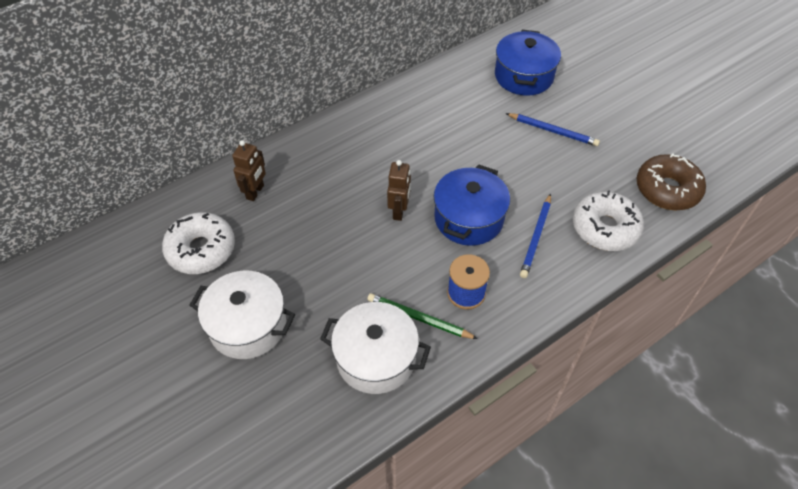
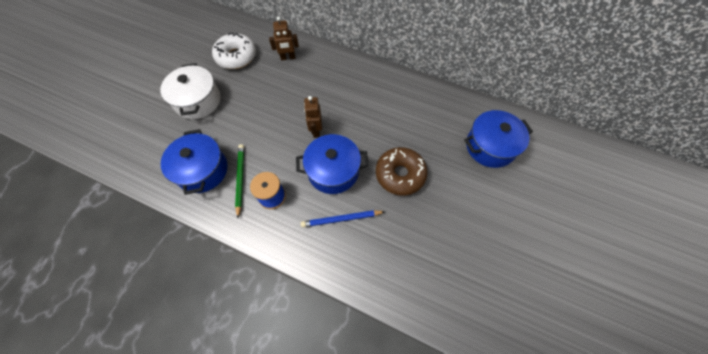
camera: 60 degrees right, 10 degrees up
(376, 358) = (202, 170): white pot -> blue pot
(399, 211) = (316, 131): brown robot -> brown robot turned 105 degrees clockwise
(553, 131) = (449, 188): blue pencil -> none
(605, 228) = (378, 263): white donut -> none
(667, 189) = (448, 297): brown donut -> brown donut (400, 174)

